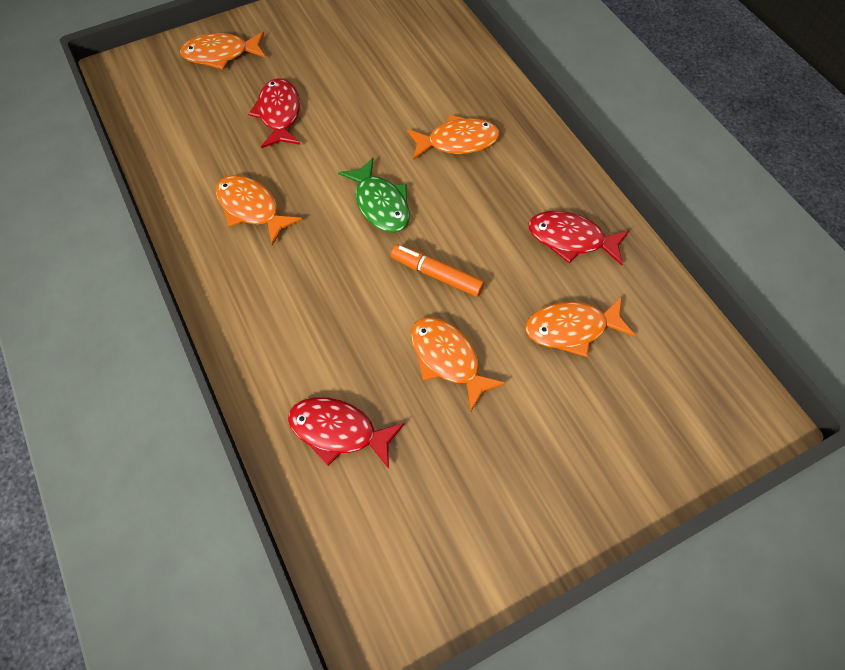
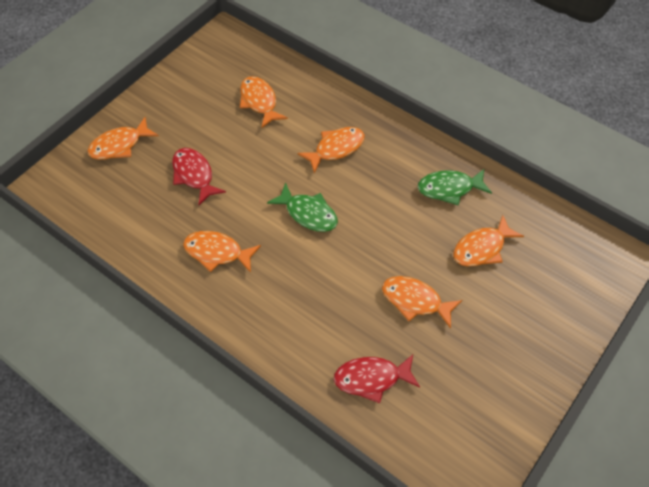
camera: 25 degrees left, 5 degrees down
(400, 59) = (259, 102): none -> orange fish
(437, 275) = (375, 247): orange marker -> none
(571, 239) = (449, 188): red fish -> green fish

